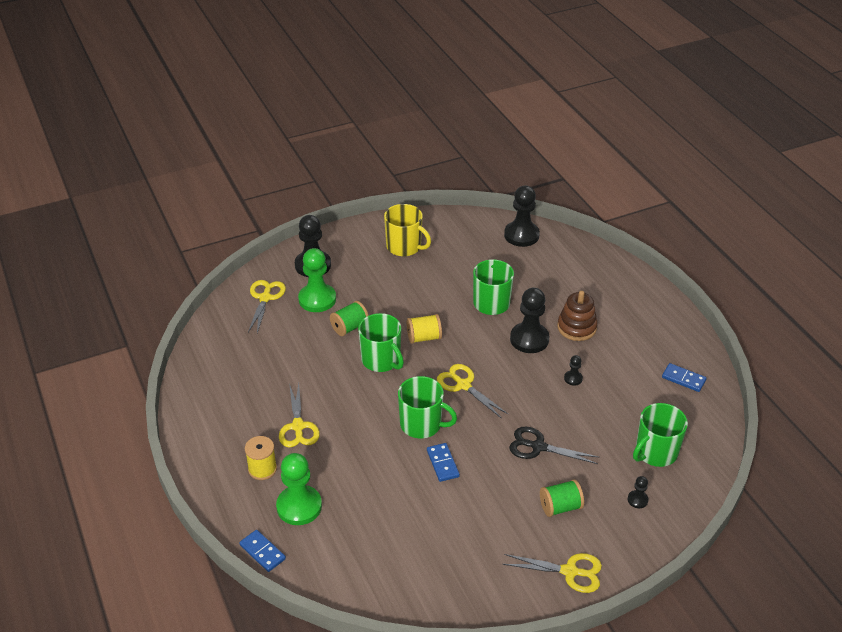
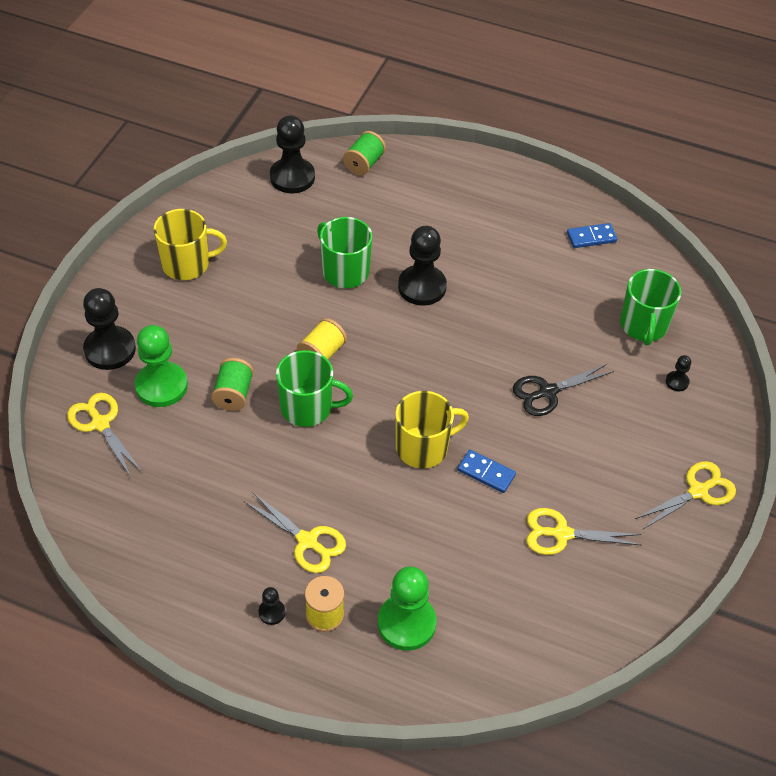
camera: 45 degrees left, 10 degrees up
(262, 552) = (426, 698): blue domino -> none
(422, 424) = (423, 447): green mug -> yellow mug
(463, 385) = (416, 378): yellow scissors -> yellow scissors (562, 534)
(560, 507) = (627, 436): green spool -> green spool (364, 164)
(573, 378) = (503, 301): black pawn -> black pawn (272, 612)
(576, 327) = (450, 246): brown stacking toy -> none

